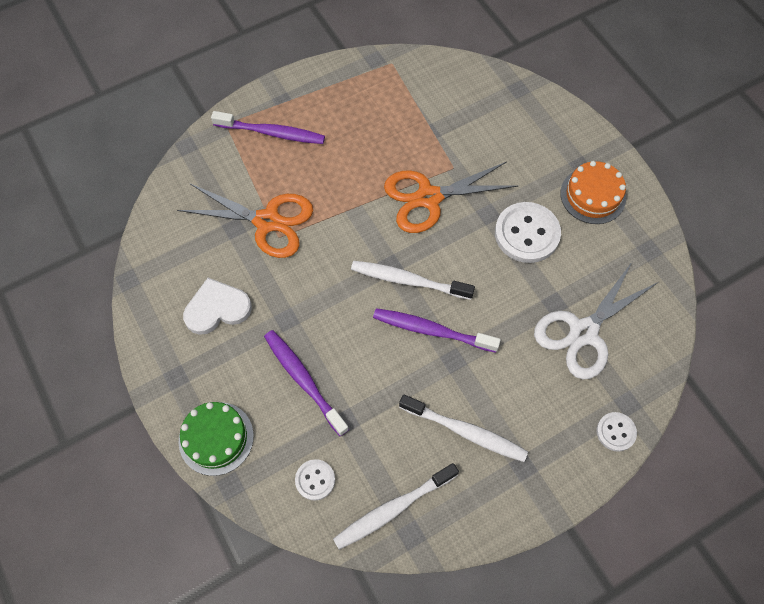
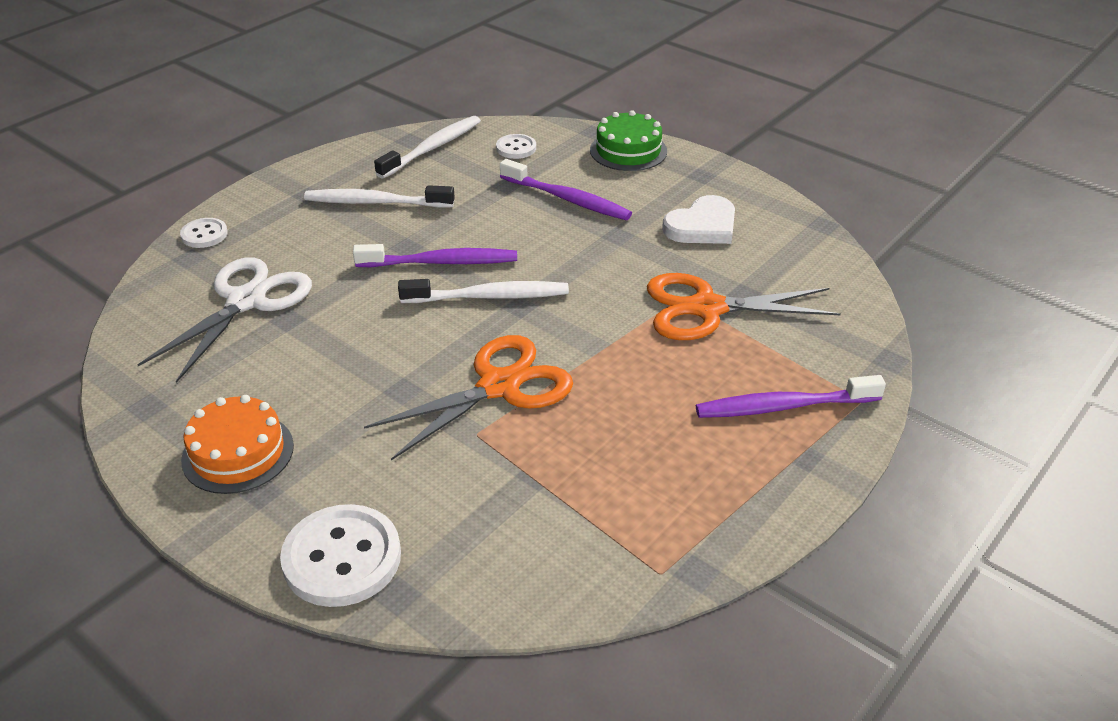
camera: 160 degrees right, 25 degrees down
(527, 234) = (339, 380): white button -> white button (342, 558)

